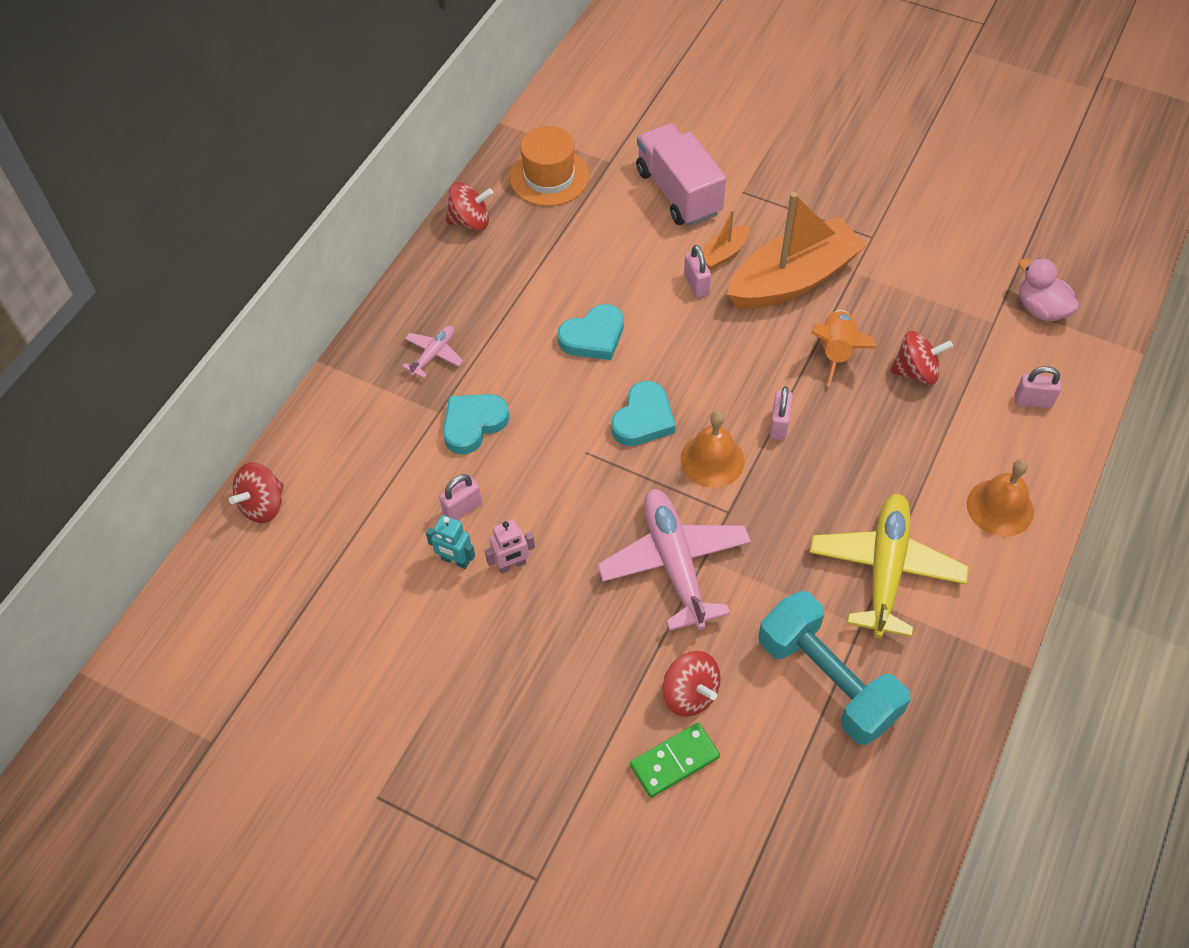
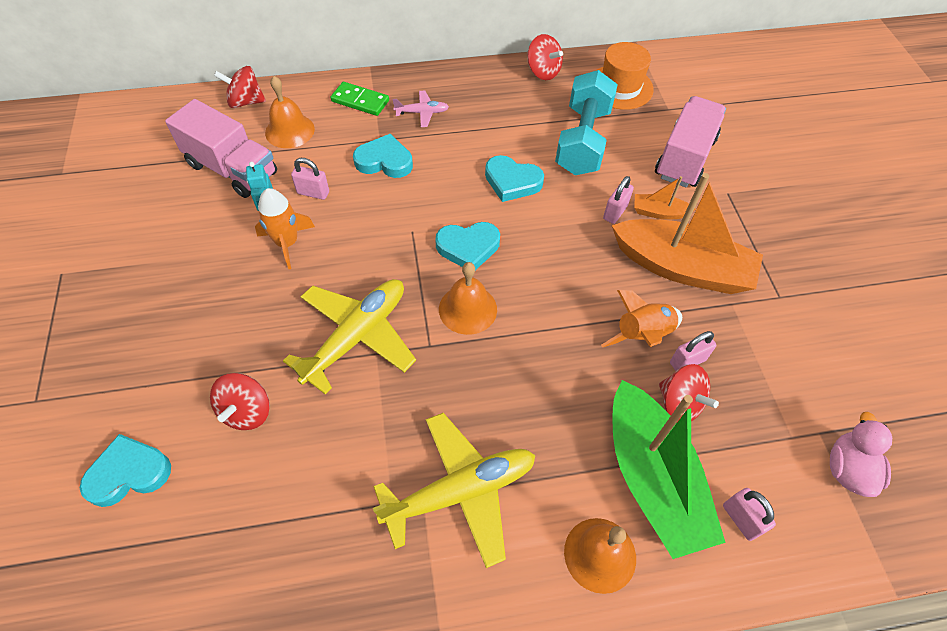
camera: 50 degrees right, 0 degrees up
(350, 485) = (289, 130): none -> orange bell
(361, 566) = (232, 169): none -> pink truck
(512, 565) = (287, 243): pink robot -> orange rocket
(674, 563) = (357, 336): pink plane -> yellow plane
(674, 761) = (180, 435): green domino -> green domino (360, 101)
(685, 822) = (129, 473): none -> turquoise heart
(779, 425) = (537, 334): pink padlock -> pink padlock (687, 361)
(827, 680) = (320, 506): turquoise dumbbell -> turquoise dumbbell (582, 141)
(964, 433) = (651, 478): none -> green boat

